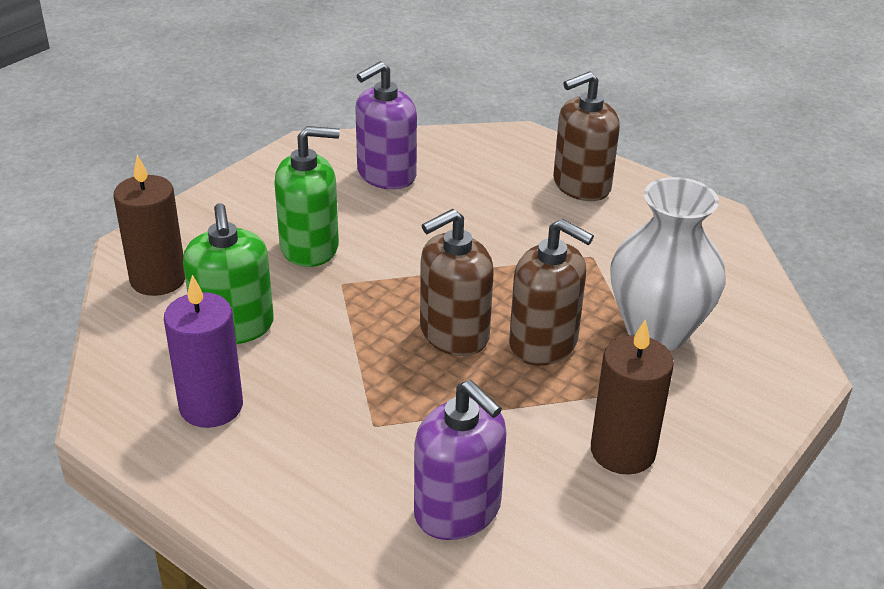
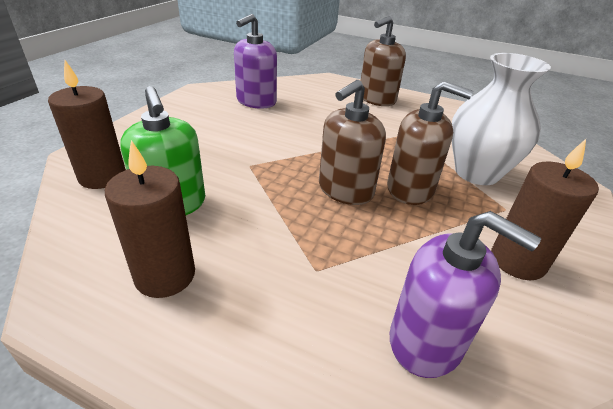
camera: 15 degrees left, 0 degrees up
(211, 406) = (165, 275): purple candle -> brown candle
(310, 247) = (218, 145): green soap dispenser -> none

